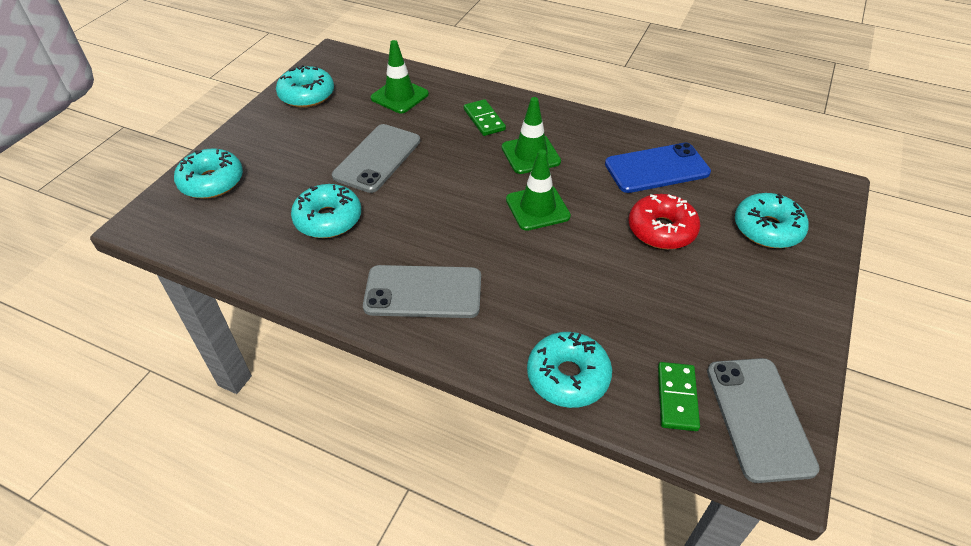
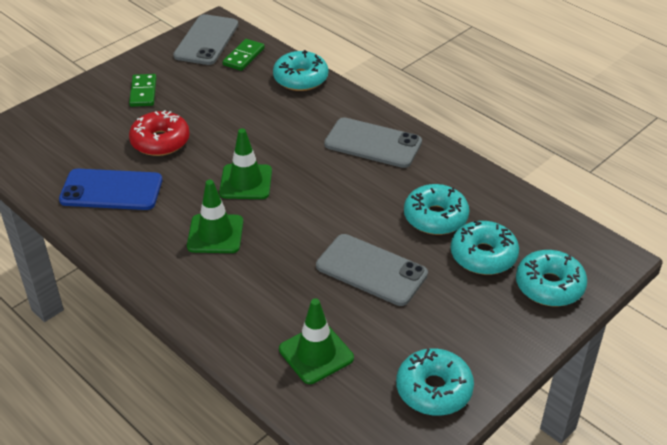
camera: 160 degrees left, 5 degrees down
(377, 158) = (371, 270): grey phone -> grey phone turned 75 degrees clockwise
(484, 120) = (235, 290): green domino -> green domino (143, 92)
(767, 229) = (79, 123): turquoise donut -> turquoise donut (483, 256)

